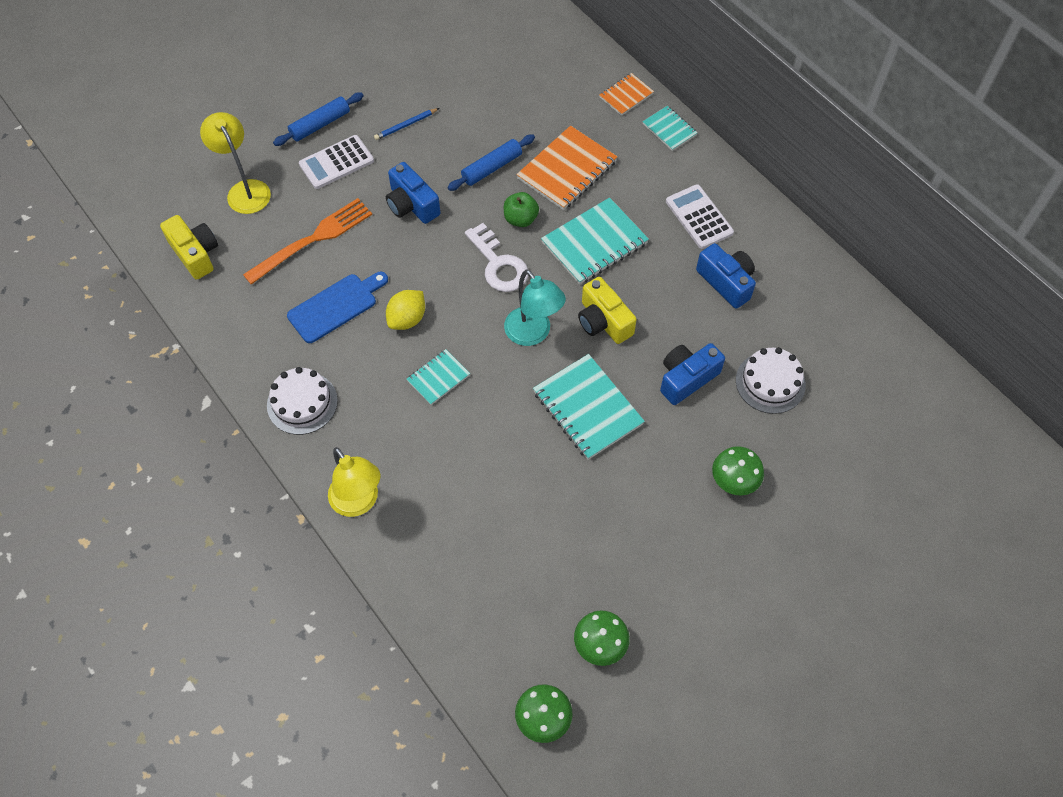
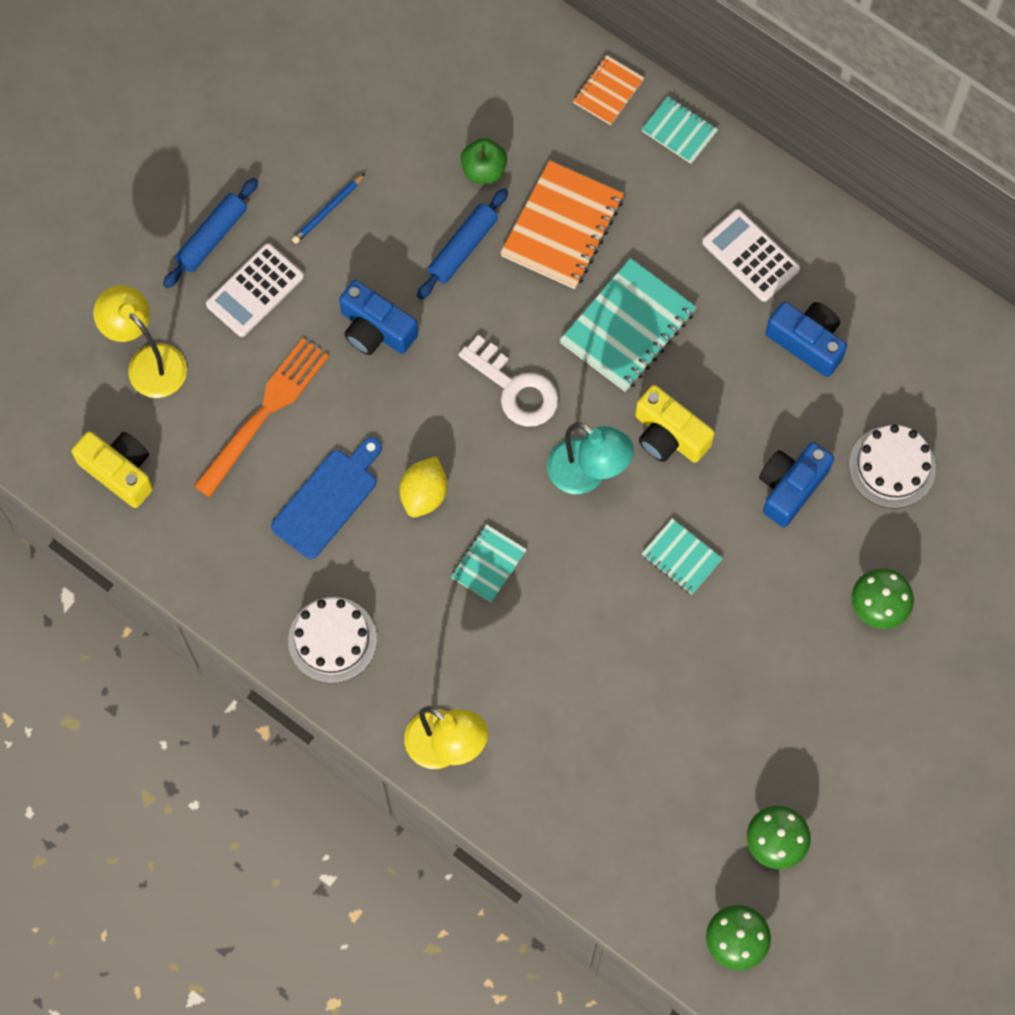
camera: 15 degrees left, 10 degrees up
(520, 219) = (523, 315): green apple -> green apple (484, 170)
(587, 408) = (681, 557): turquoise notebook -> turquoise notebook, size x0.56

